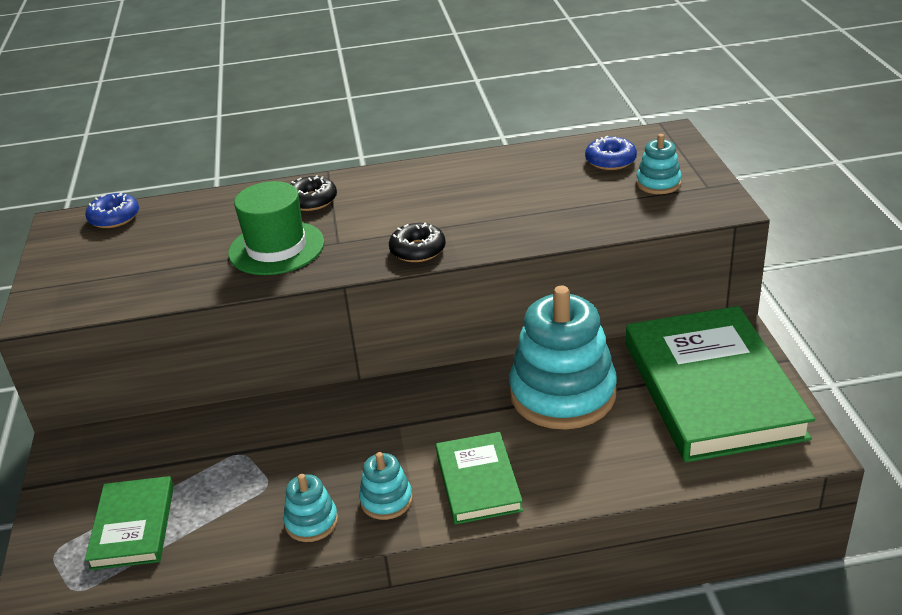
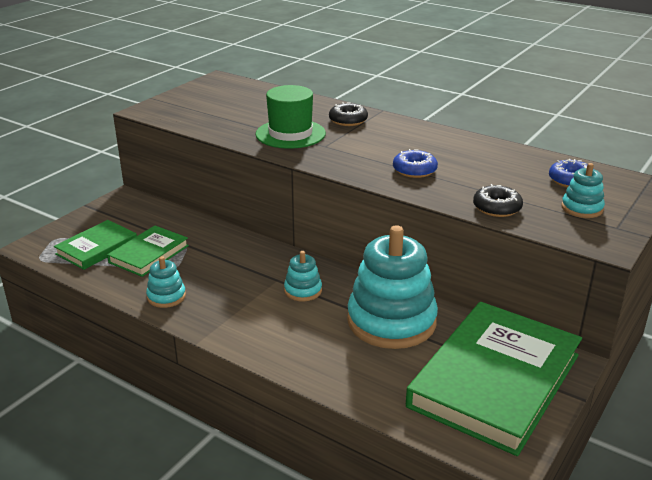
camera: 40 degrees right, 5 degrees down
(114, 218) = (243, 86): blue donut -> blue donut (414, 170)
(386, 500) = (214, 311): turquoise stacking toy -> turquoise stacking toy (303, 290)
(418, 250) = (359, 170): black donut -> black donut (497, 208)
(478, 481) = (271, 333): green book -> green book (149, 254)

